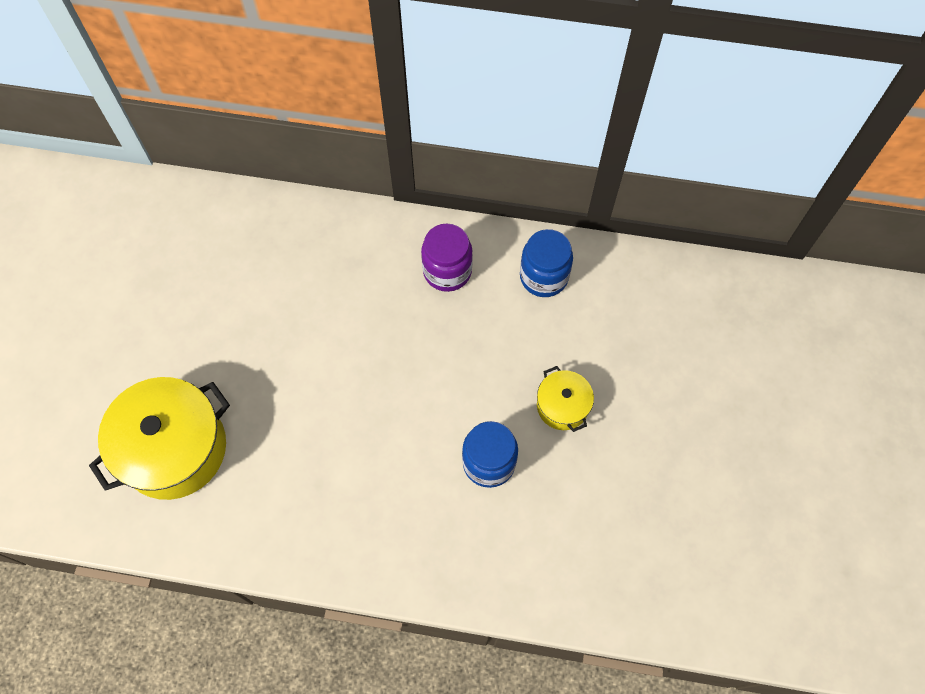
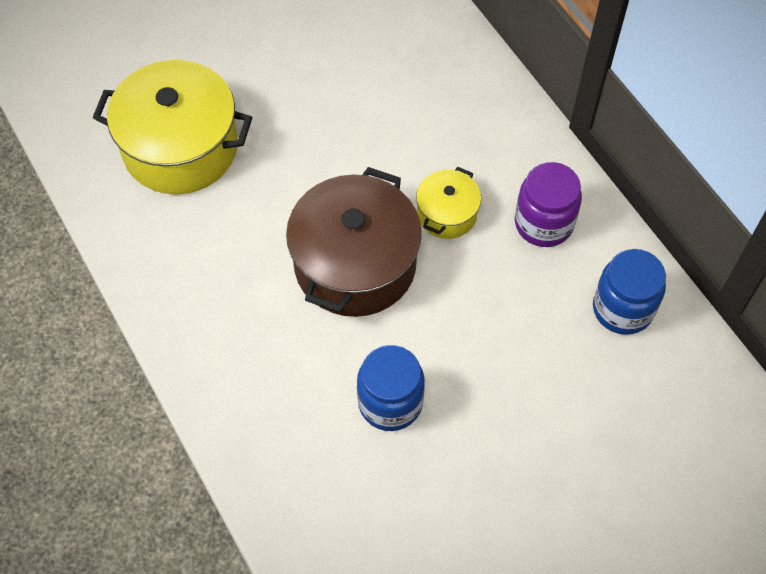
camera: 50 degrees right, 5 degrees down
(372, 406) = (355, 264): none -> brown pot
(562, 406) = (507, 425): yellow pot -> yellow pot (447, 214)

